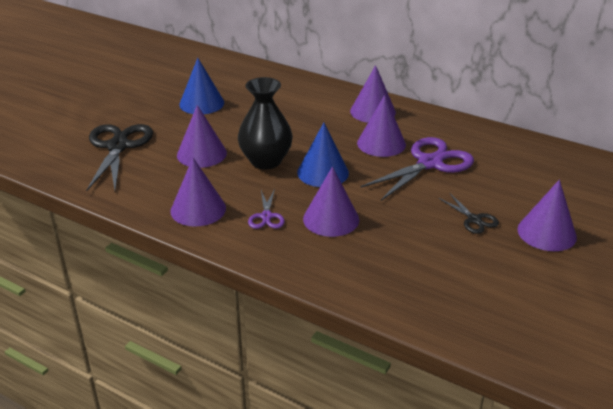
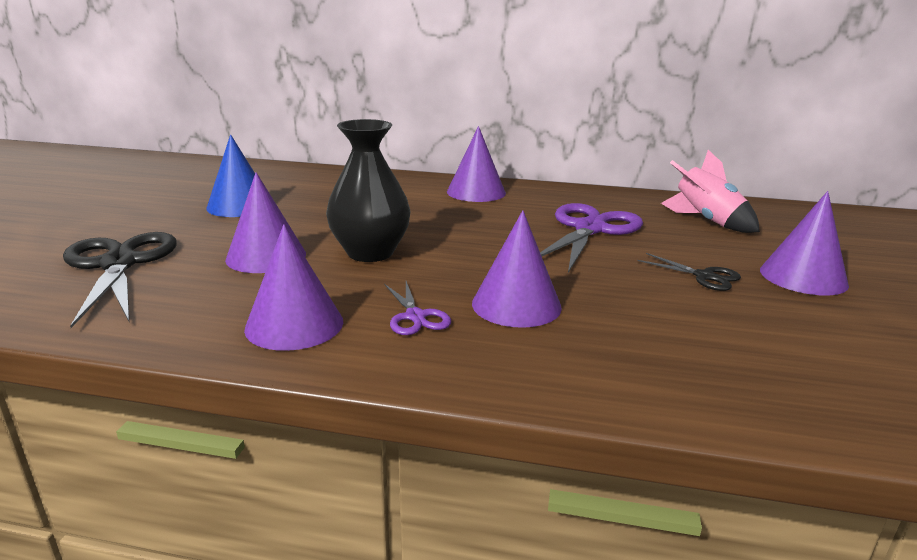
camera: 20 degrees left, 10 degrees down
(323, 172) = (461, 254): blue cone -> none
(381, 143) = (512, 218): purple cone -> none
(529, 169) = (706, 221): none -> pink rocket

